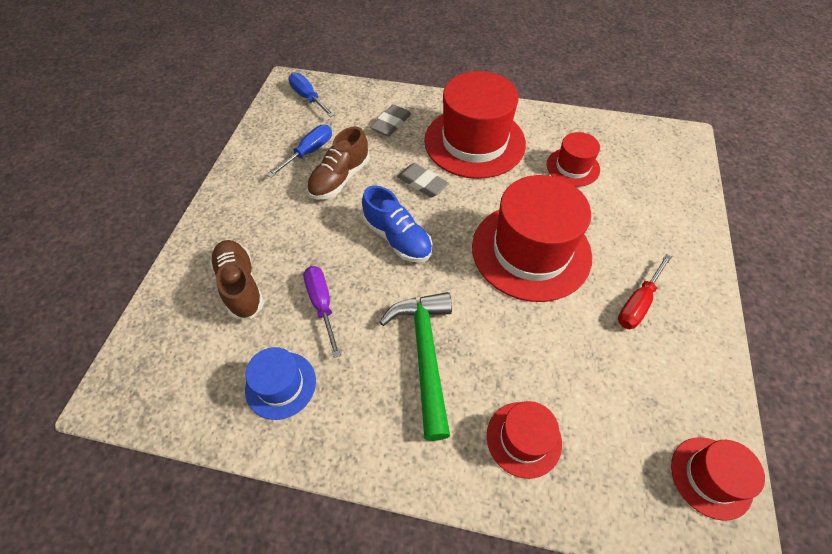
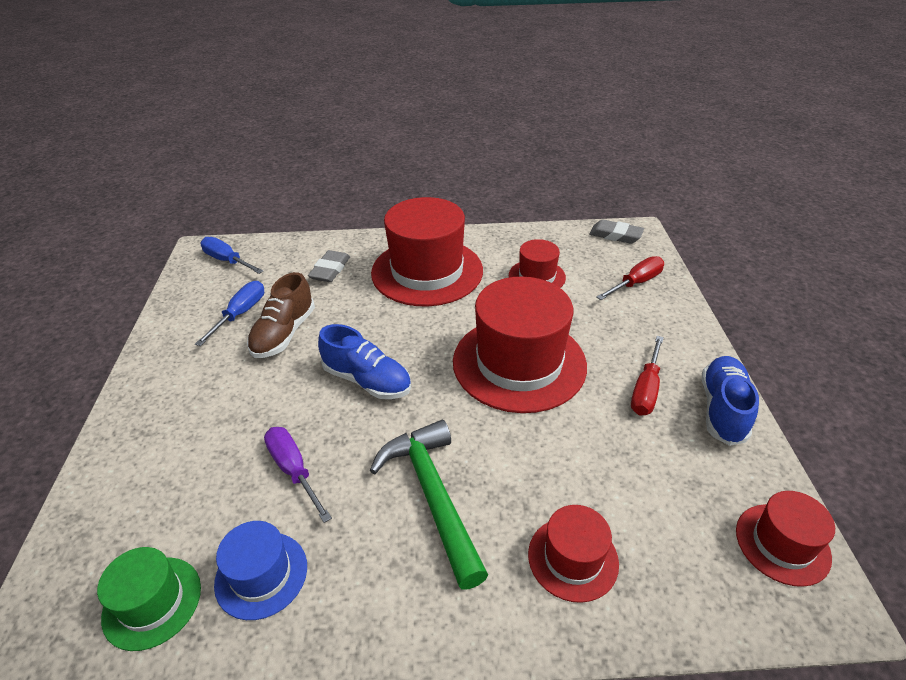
camera: 15 degrees left, 15 degrees down
(201, 384) = (152, 602): none -> green hat
(240, 285) = (184, 472): brown shoe -> none
(422, 183) = (381, 321): grey eraser -> grey eraser (615, 235)
(666, 193) = (636, 282): none -> red screwdriver
(703, 339) = (722, 409): none -> blue shoe

